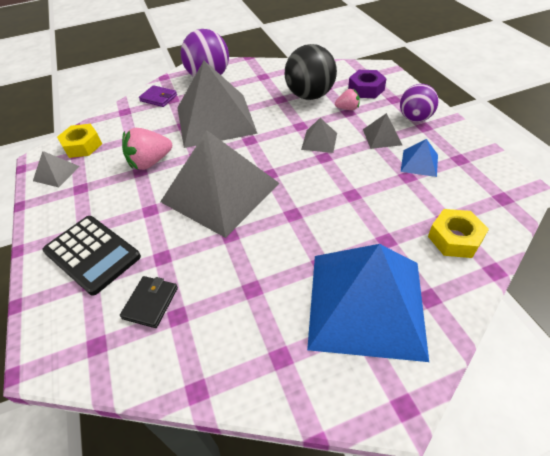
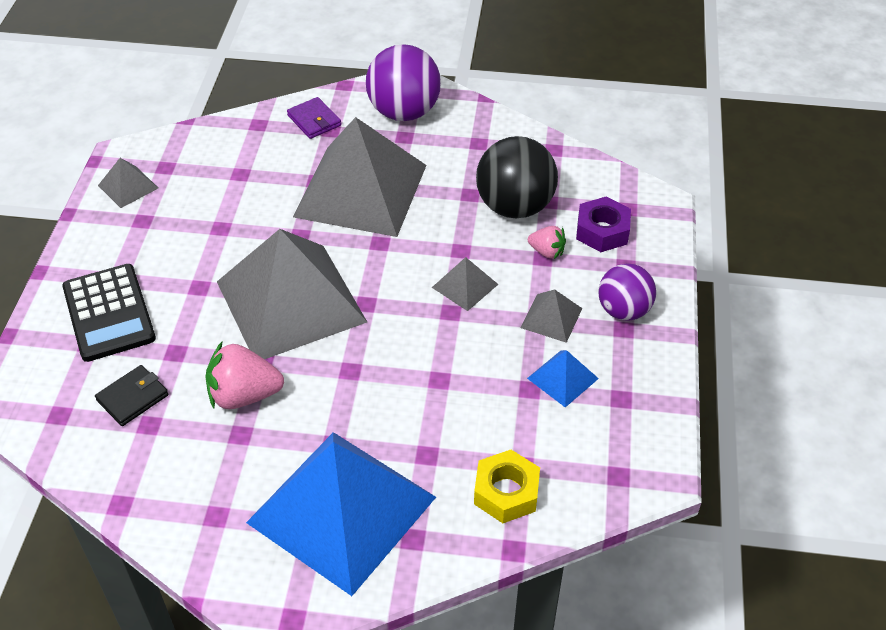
camera: 25 degrees right, 0 degrees up
(82, 146) = (178, 158): yellow nut -> none
(150, 162) = (240, 220): pink strawberry -> pink strawberry (244, 395)

